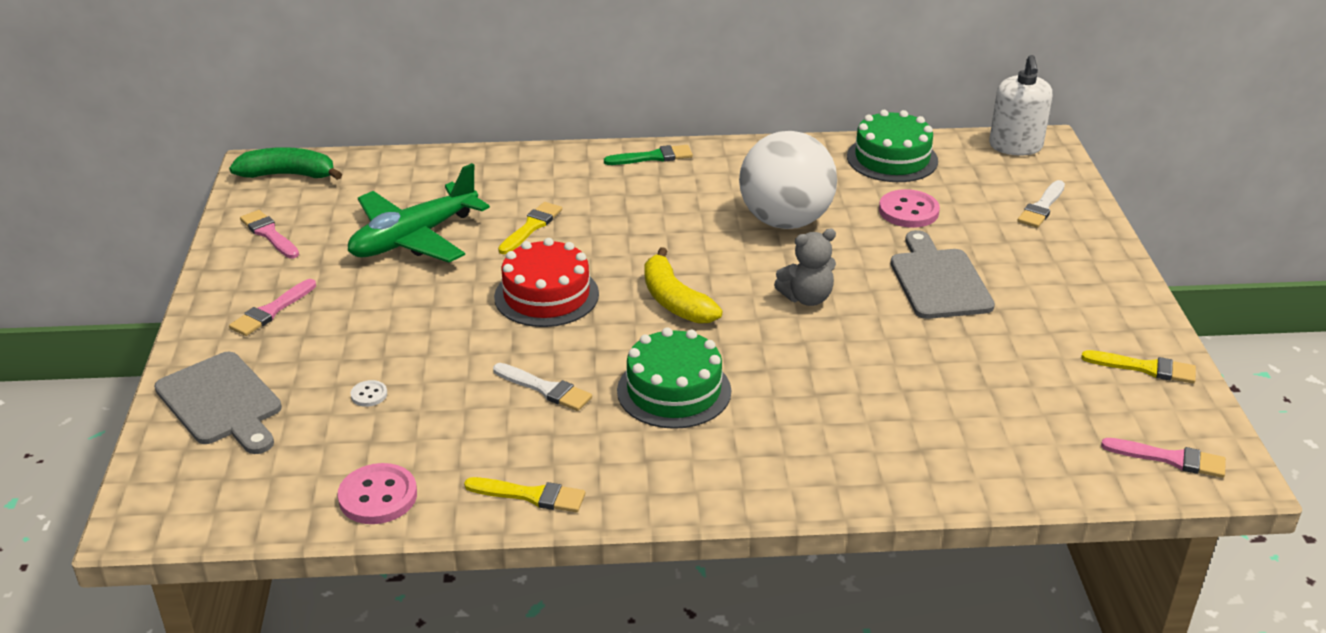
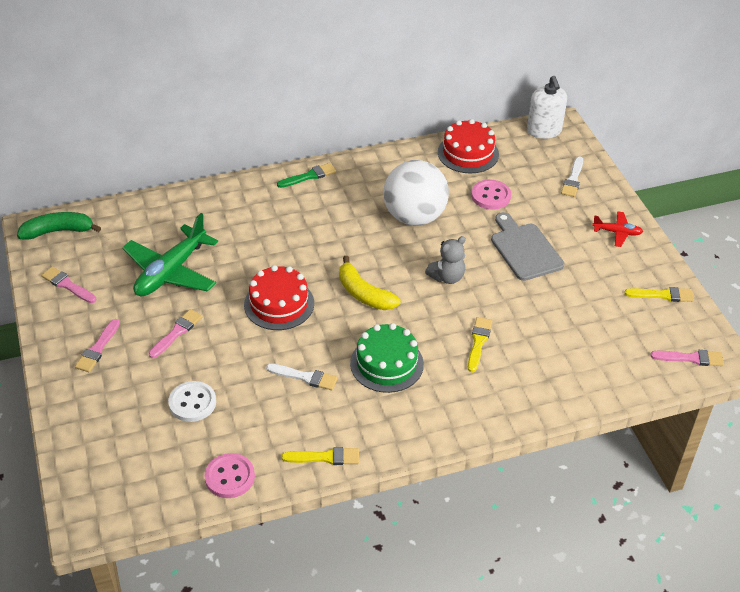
camera: 15 degrees left, 10 degrees up
(221, 402) = (96, 427): grey cutting board -> none
(369, 395) = (192, 403): white button -> white button, size x1.98
(388, 308) = (177, 332): none -> pink brush
(531, 227) = (248, 249): yellow brush -> yellow brush (478, 342)
(892, 159) = (468, 153): green cake -> red cake
(1092, 279) = (617, 232): none -> red plane

